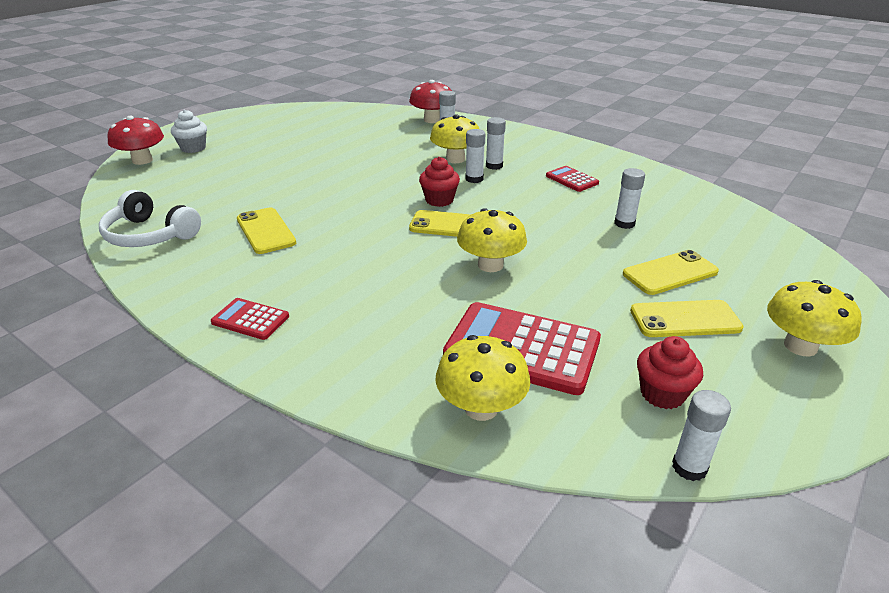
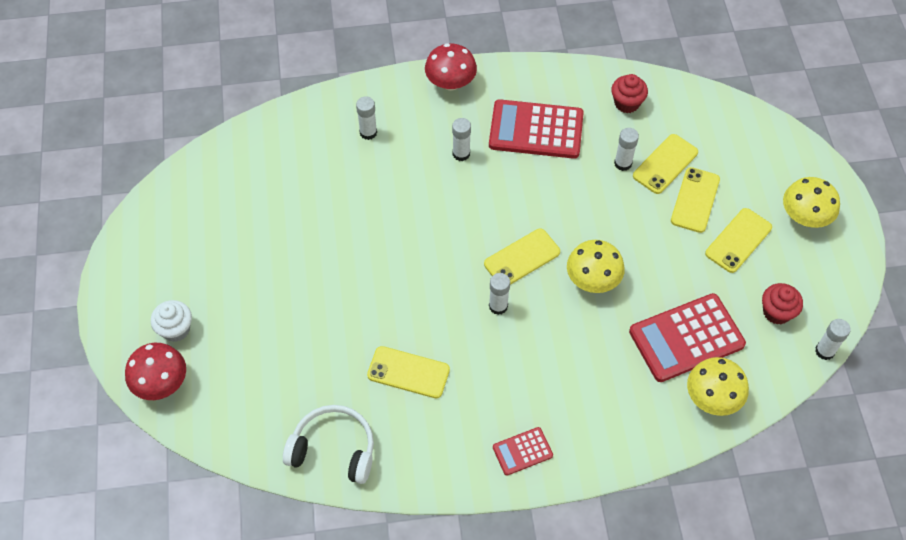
camera: 45 degrees left, 25 degrees up
(149, 235) = (334, 449): white headphones -> white headphones turned 150 degrees counterclockwise
(432, 120) = (322, 115): red mushroom -> red mushroom (450, 82)
(439, 200) = (477, 234): red cupcake -> red cupcake (626, 103)
(455, 159) = (421, 167): yellow mushroom -> none
(474, 179) = (468, 185): white glue stick -> white glue stick (498, 306)
(571, 179) = (536, 130): red calculator -> red calculator, size x1.99
(668, 241) = (665, 164): none -> yellow phone

